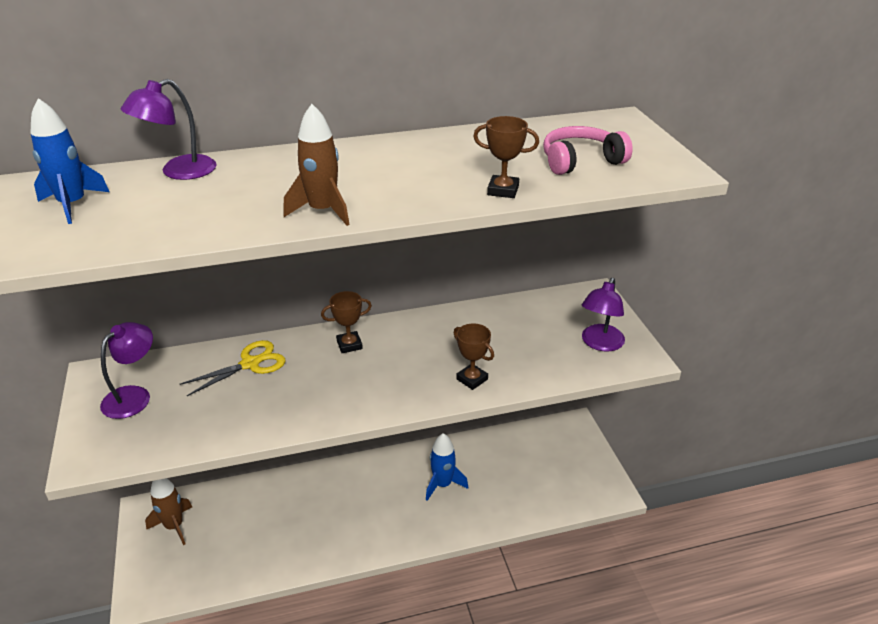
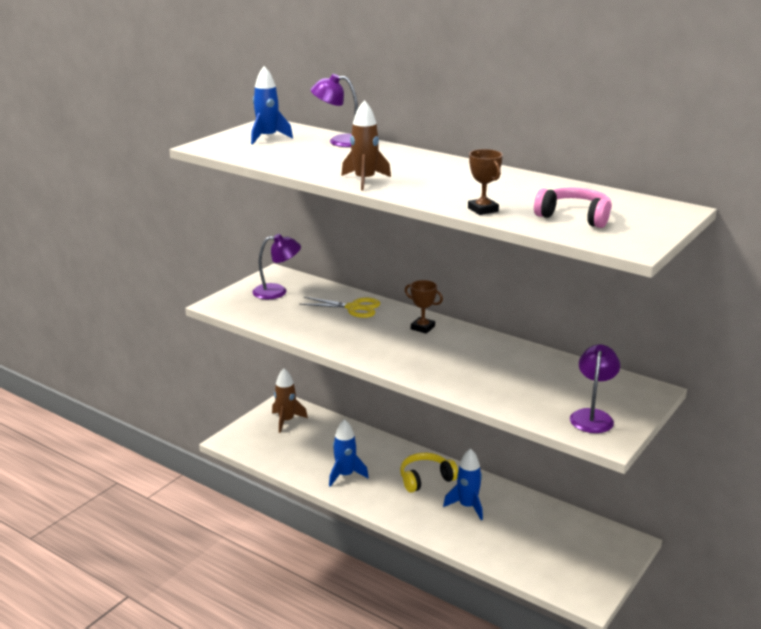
camera: 50 degrees right, 10 degrees down
(310, 538) = (345, 475): none -> blue rocket
(380, 485) = (426, 479): none -> yellow headphones
(472, 379) = (463, 382): brown trophy -> none
(600, 344) = (592, 416): purple lamp -> purple lamp turned 120 degrees clockwise

